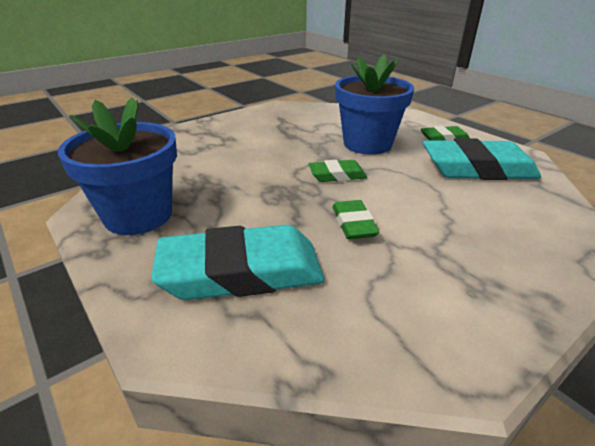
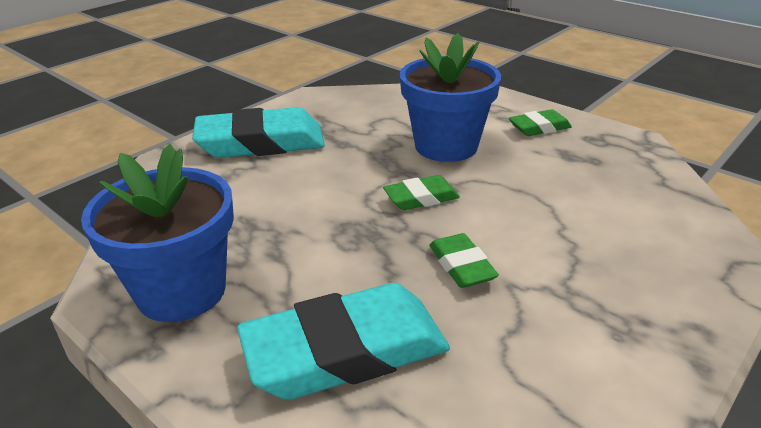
camera: 10 degrees left, 0 degrees up
(477, 168) = (588, 168): turquoise eraser -> turquoise eraser (261, 143)

